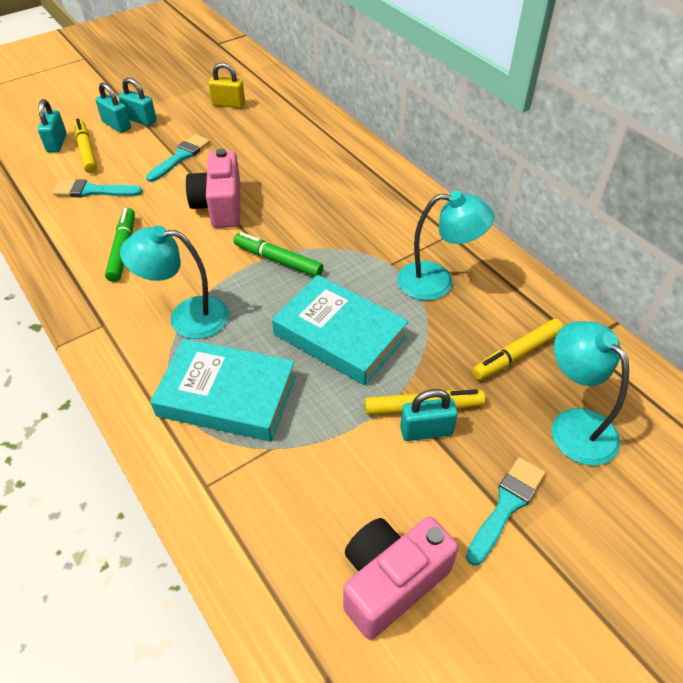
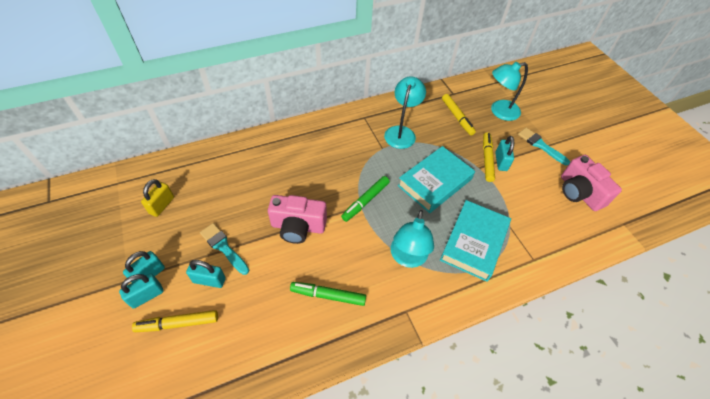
camera: 80 degrees left, 5 degrees up
(57, 143) = (150, 352): turquoise padlock -> turquoise padlock (209, 280)
(93, 191) = (243, 317): turquoise brush -> none

